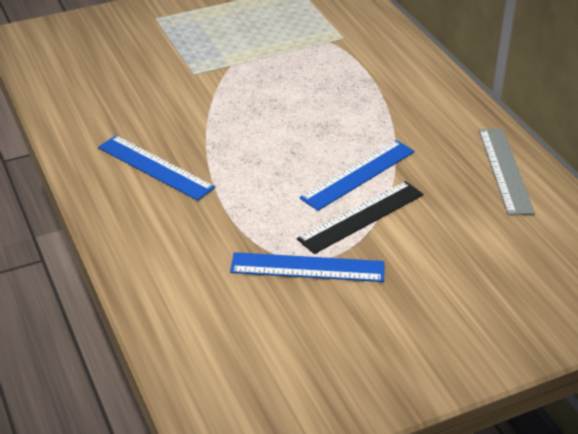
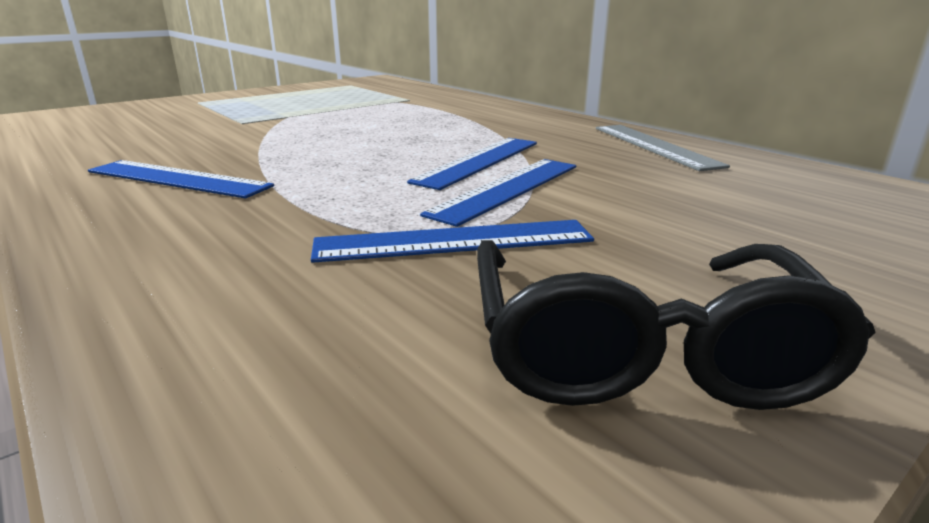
camera: 15 degrees left, 15 degrees down
(358, 358) = (639, 349): none -> black glasses
(361, 217) = (507, 189): black ruler -> blue ruler

